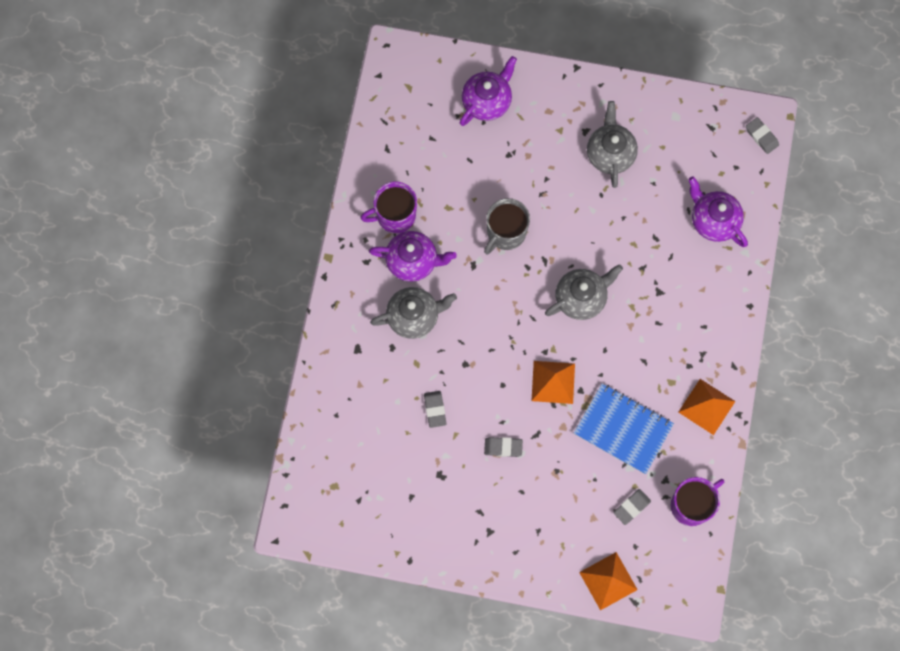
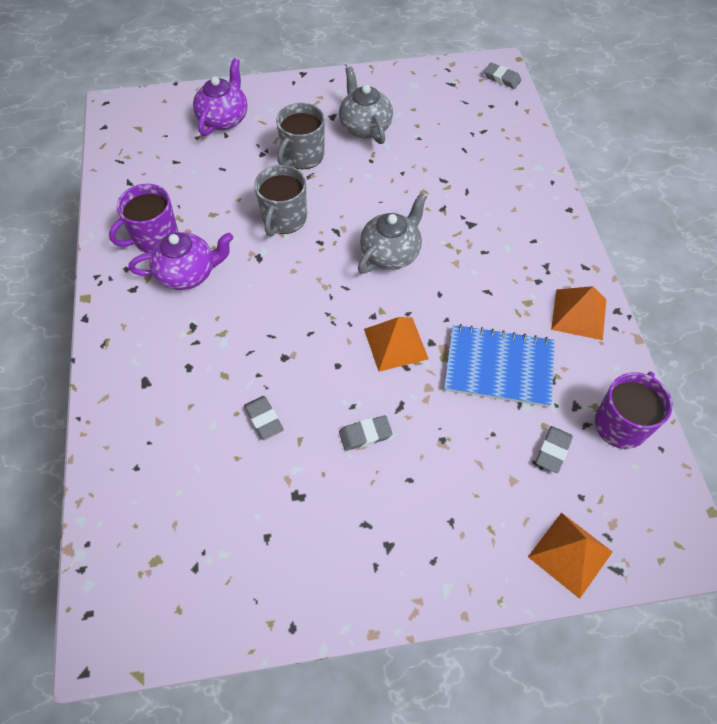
camera: 20 degrees left, 15 degrees down
(414, 317) = (206, 327): grey teapot -> none
(543, 169) = (302, 156): none -> grey mug
(713, 220) = (493, 151): purple teapot -> none

